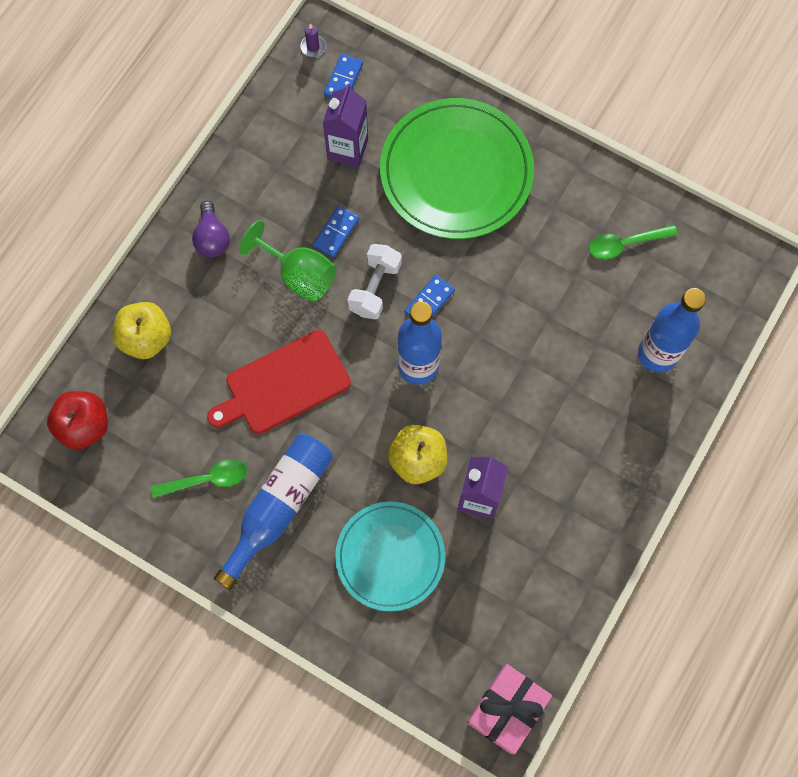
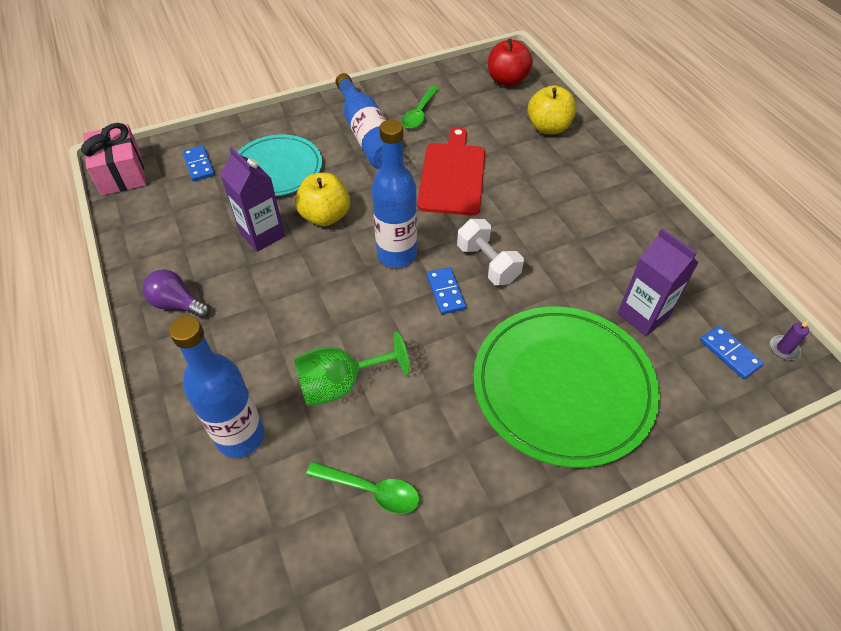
camera: 125 degrees right, 20 degrees down
(212, 238) = (608, 191): purple light bulb -> purple light bulb (177, 304)
(299, 275) = (537, 224): green goblet -> green goblet (340, 384)
(336, 232) = (559, 265): blue domino -> blue domino (199, 165)
(625, 244) = (371, 490): green spoon -> green spoon turned 90 degrees clockwise

